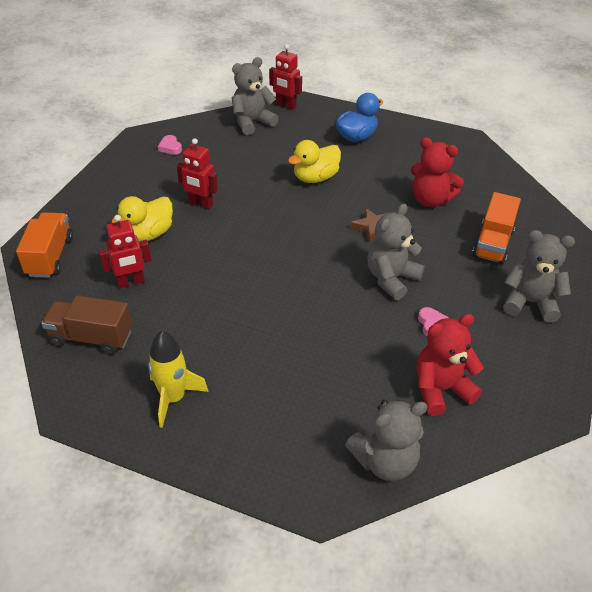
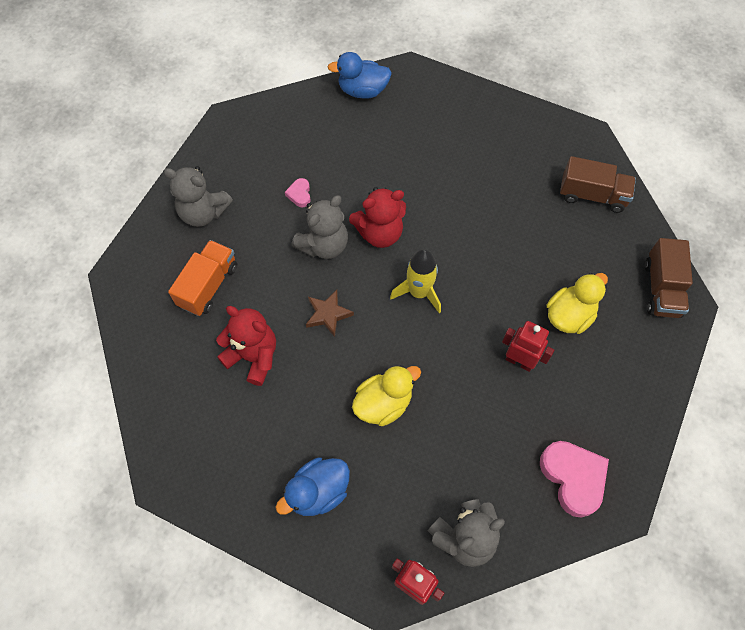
camera: 175 degrees left, 20 degrees up
(50, 256) = (661, 289): orange truck -> brown truck
(131, 282) = (572, 252): red robot -> none
(170, 147) = (573, 478): pink heart -> pink heart, size x2.08
(173, 398) = (514, 141): yellow rocket -> yellow rocket (419, 292)
(385, 461) = (362, 91): grey teddy bear -> blue duck
(440, 389) = (309, 138): red teddy bear -> red teddy bear (380, 233)

